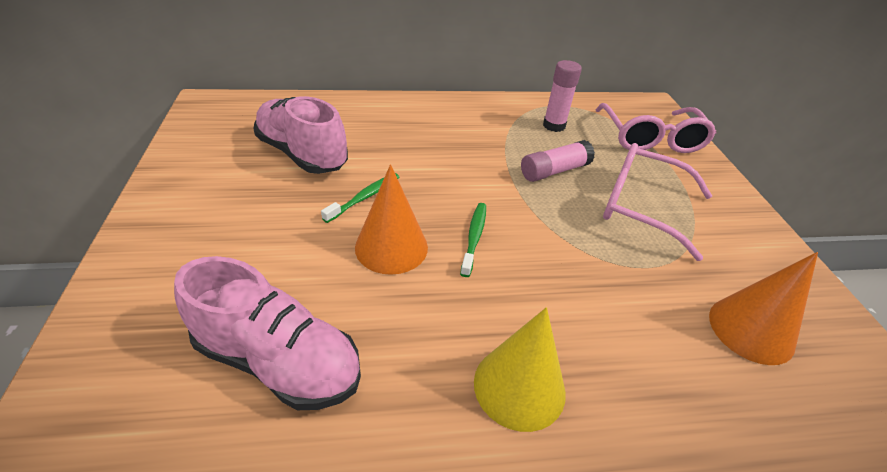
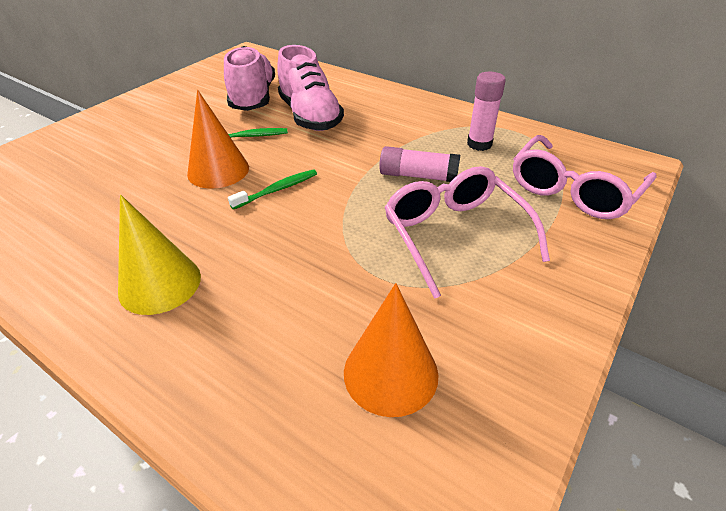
camera: 45 degrees right, 0 degrees up
(278, 360) = (79, 195): pink shoe -> pink shoe (310, 116)

